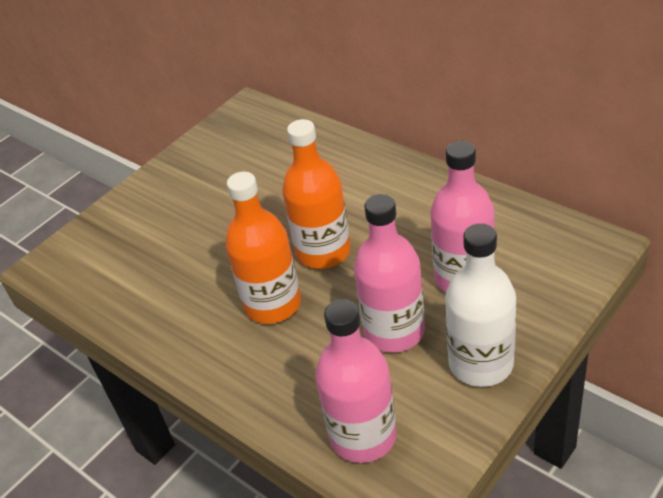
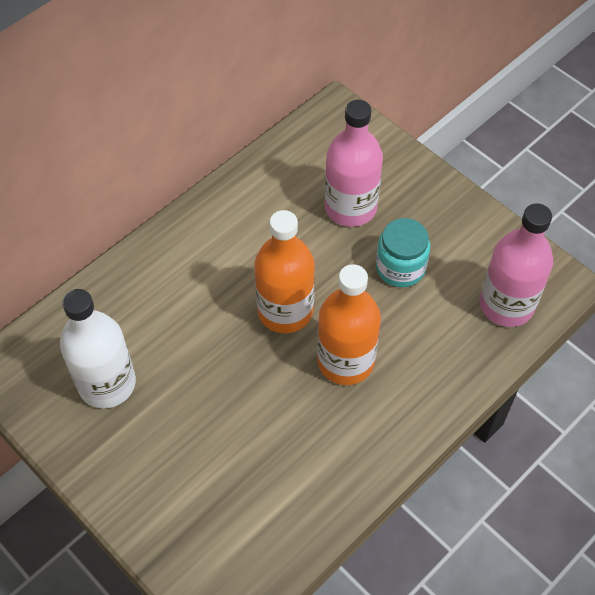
camera: 90 degrees left, 15 degrees up
(394, 331) = (400, 267): pink bottle -> turquoise jar
(480, 363) = (446, 214): white bottle -> white bottle (107, 383)

